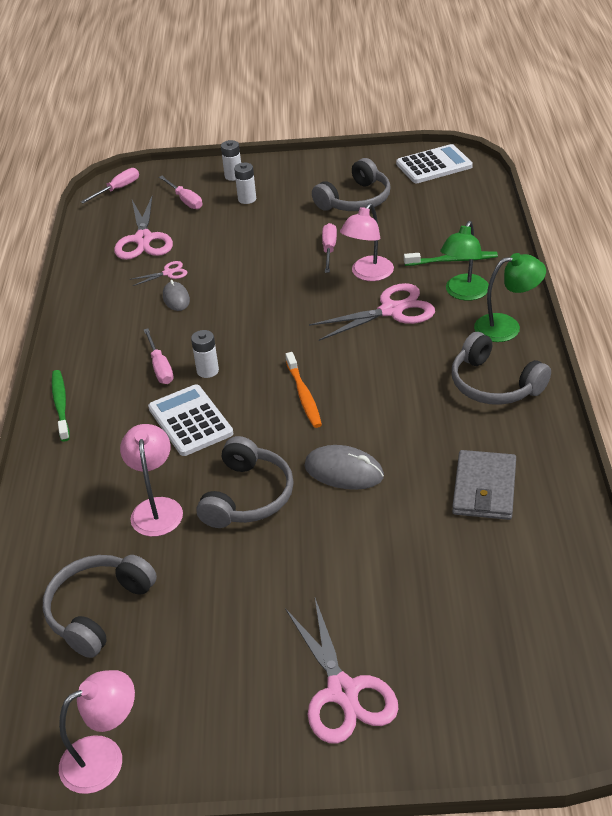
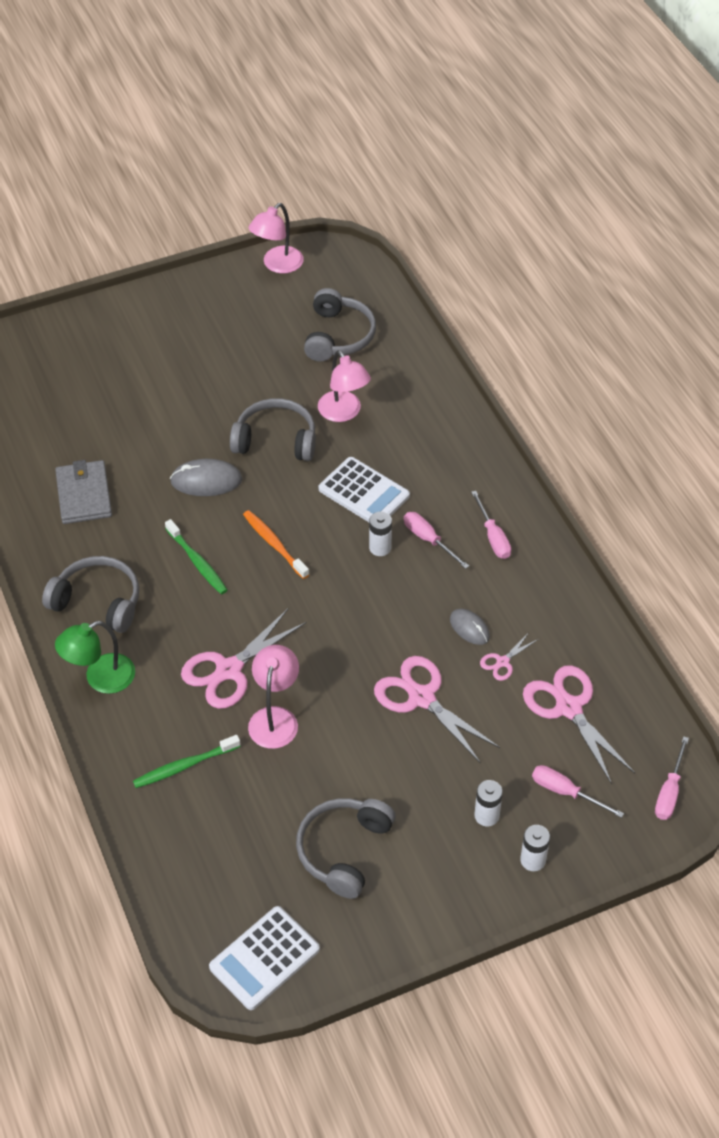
camera: 155 degrees right, 10 degrees up
(61, 405) = (492, 478): green toothbrush -> green toothbrush (197, 562)
(247, 496) = (276, 440): grey headphones -> grey headphones turned 105 degrees clockwise
(329, 249) = (337, 747): pink screwdriver -> pink screwdriver (493, 537)
(342, 691) = (145, 333): pink scissors -> pink scissors (422, 698)
(464, 293) = (158, 715): green lamp -> none

